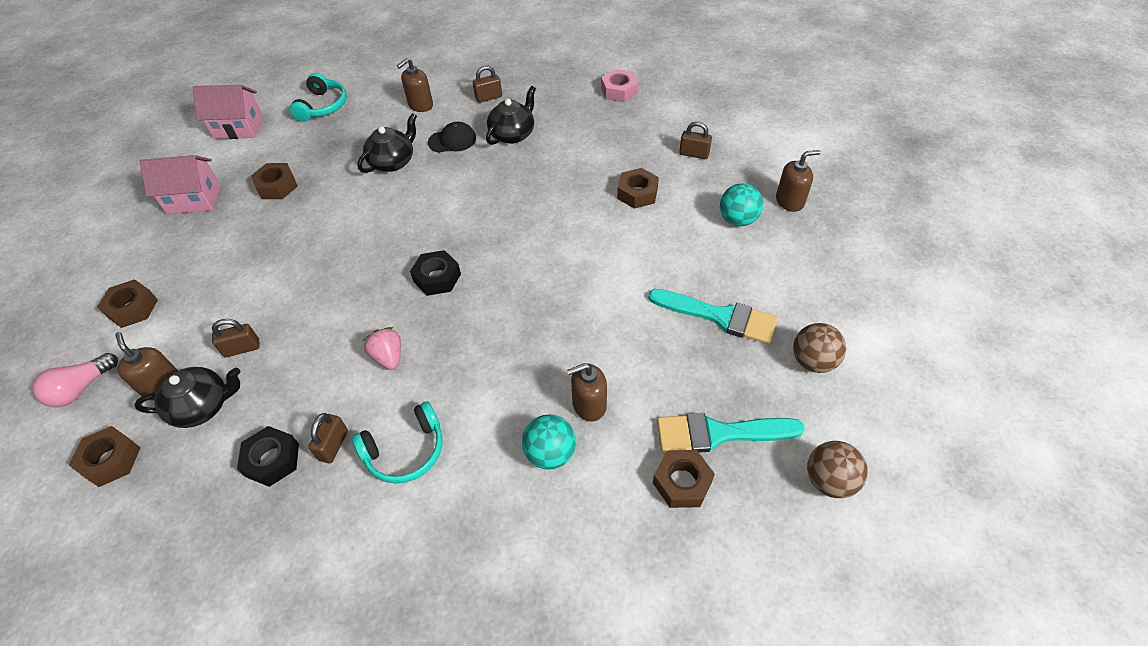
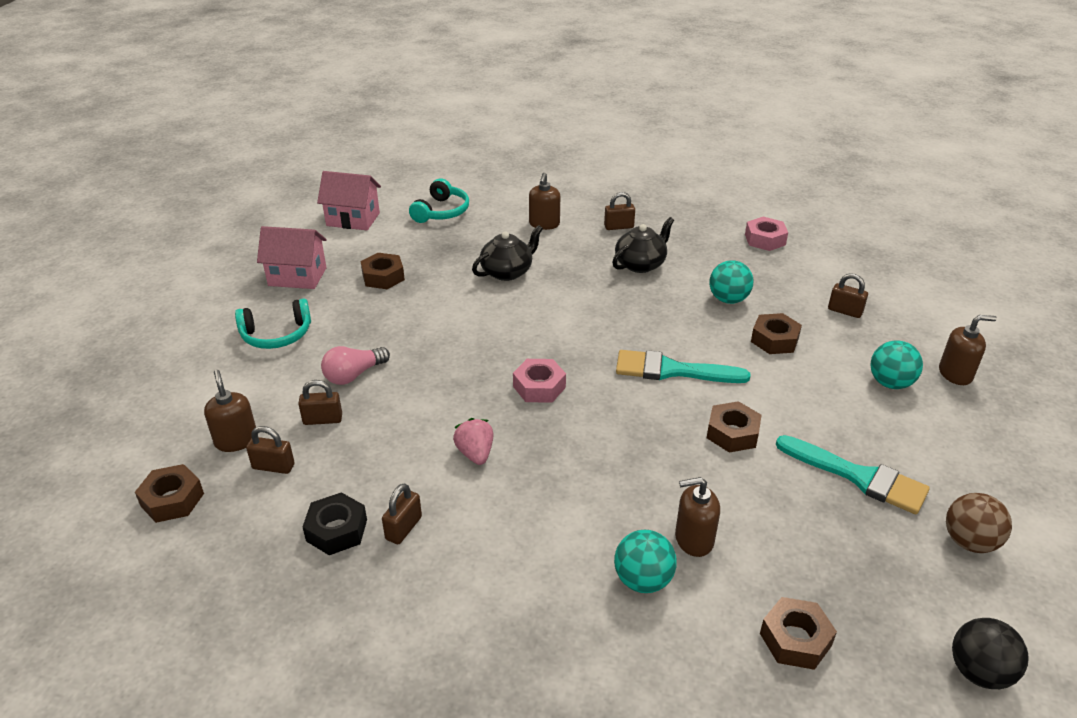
camera: 10 degrees right, 15 degrees down
(81, 388) = (156, 429): pink light bulb -> pink light bulb (354, 375)
(132, 308) = (219, 365): brown nut -> brown nut (732, 433)
(203, 406) = (273, 466): black teapot -> brown padlock
(405, 451) = (480, 548): turquoise headphones -> turquoise headphones (276, 335)
(420, 105) = (544, 224): brown soap dispenser -> brown soap dispenser turned 45 degrees counterclockwise
(437, 278) = (539, 387): black nut -> pink nut
(452, 140) = (574, 261): black cap -> none
(593, 158) = (728, 299): none -> turquoise ball
(719, 433) = (845, 596): turquoise brush -> turquoise brush (672, 370)
(829, 480) = (979, 672): brown ball -> black ball

